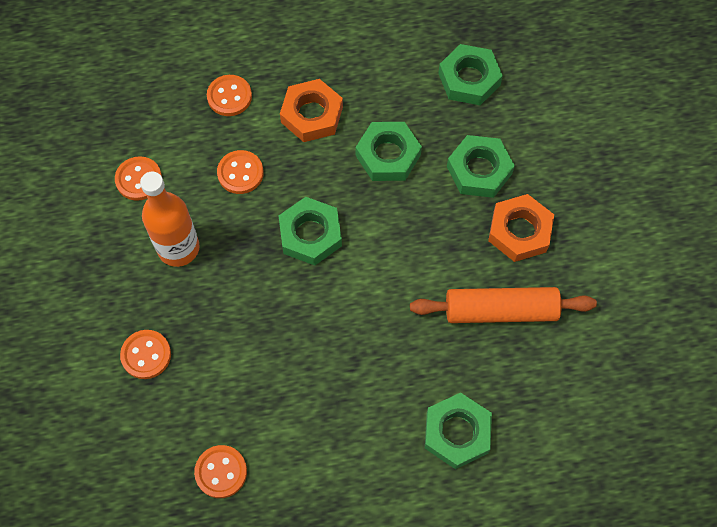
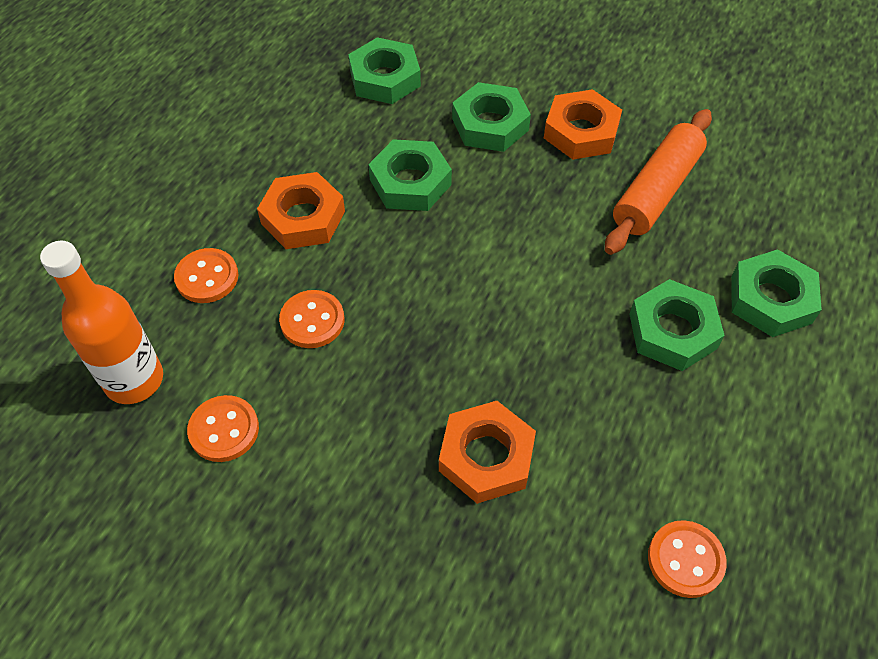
camera: 55 degrees left, 10 degrees down
(146, 355) = (469, 559): orange button -> none
(178, 248) = (353, 438): orange bottle -> orange bottle (134, 380)
(215, 325) = (486, 456): none -> orange nut
(310, 234) = (445, 298): green nut -> green nut (672, 331)

